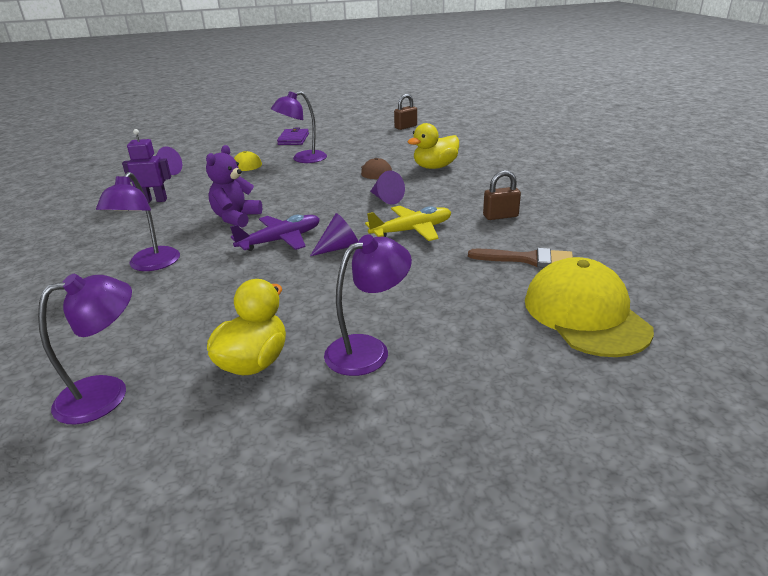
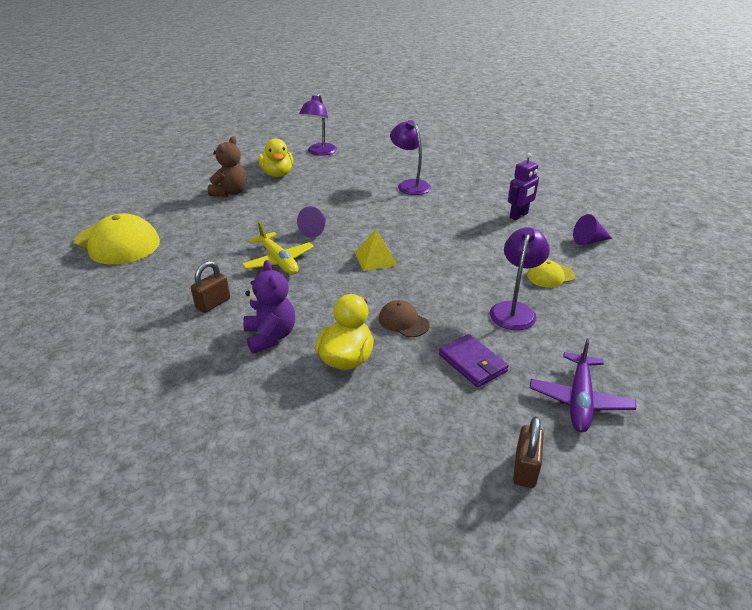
camera: 140 degrees right, 5 degrees up
(236, 218) = (426, 225): purple teddy bear -> purple teddy bear (270, 336)
(280, 240) = (363, 221): purple plane -> purple plane (579, 399)
(293, 139) = (606, 345): purple wallet -> purple wallet (472, 363)
(329, 207) = (376, 259): none -> yellow pyramid
(368, 350) = (230, 192): purple lamp -> brown teddy bear
(386, 199) = (340, 285): purple cone -> none
(411, 230) = (278, 261): yellow plane -> yellow plane turned 60 degrees counterclockwise
(527, 259) = (168, 267): brown brush -> none

